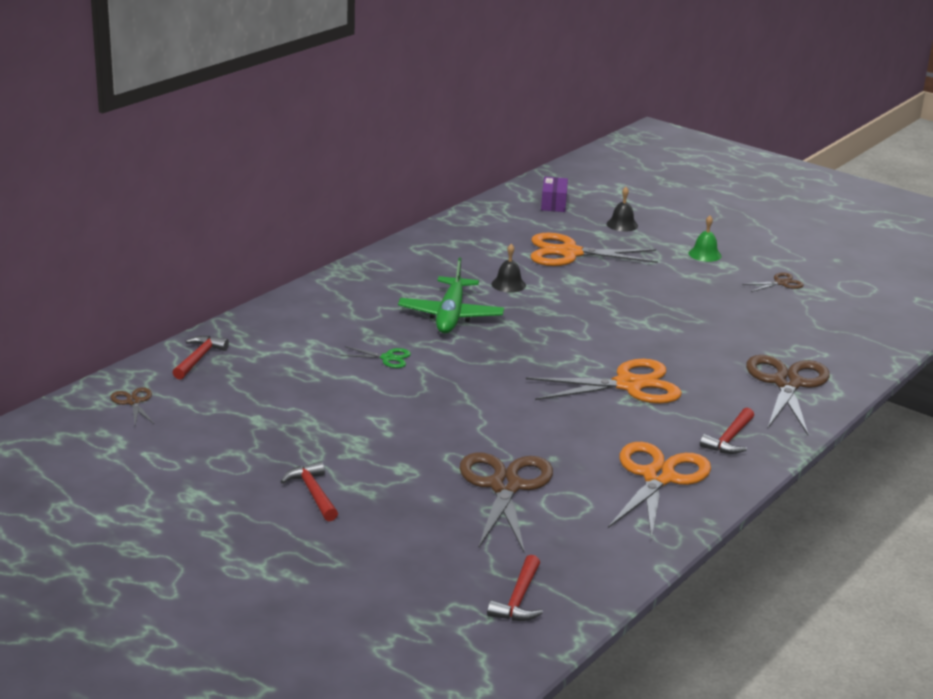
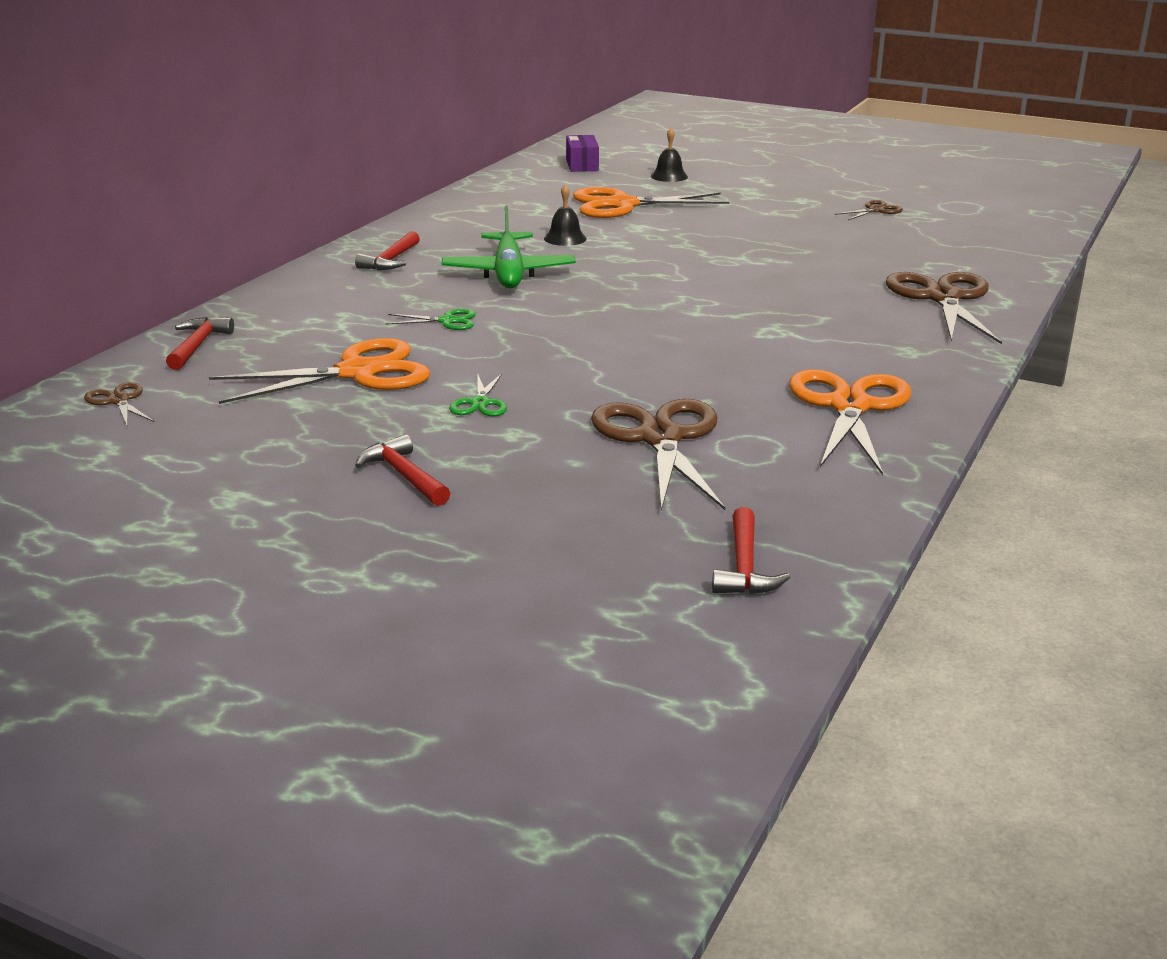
camera: 10 degrees left, 0 degrees up
(386, 438) = (480, 403): none -> green scissors
(628, 385) = (759, 318): orange scissors -> orange scissors (357, 373)
(705, 254) = (776, 193): green bell -> none
(729, 439) = (911, 358): red hammer -> red hammer (391, 260)

